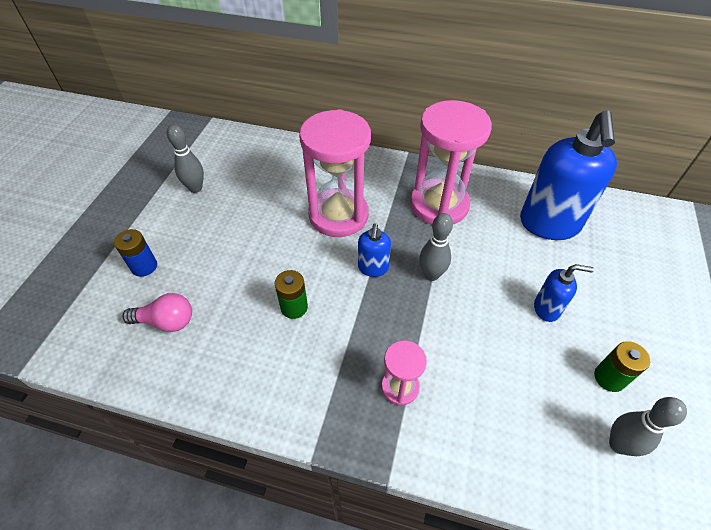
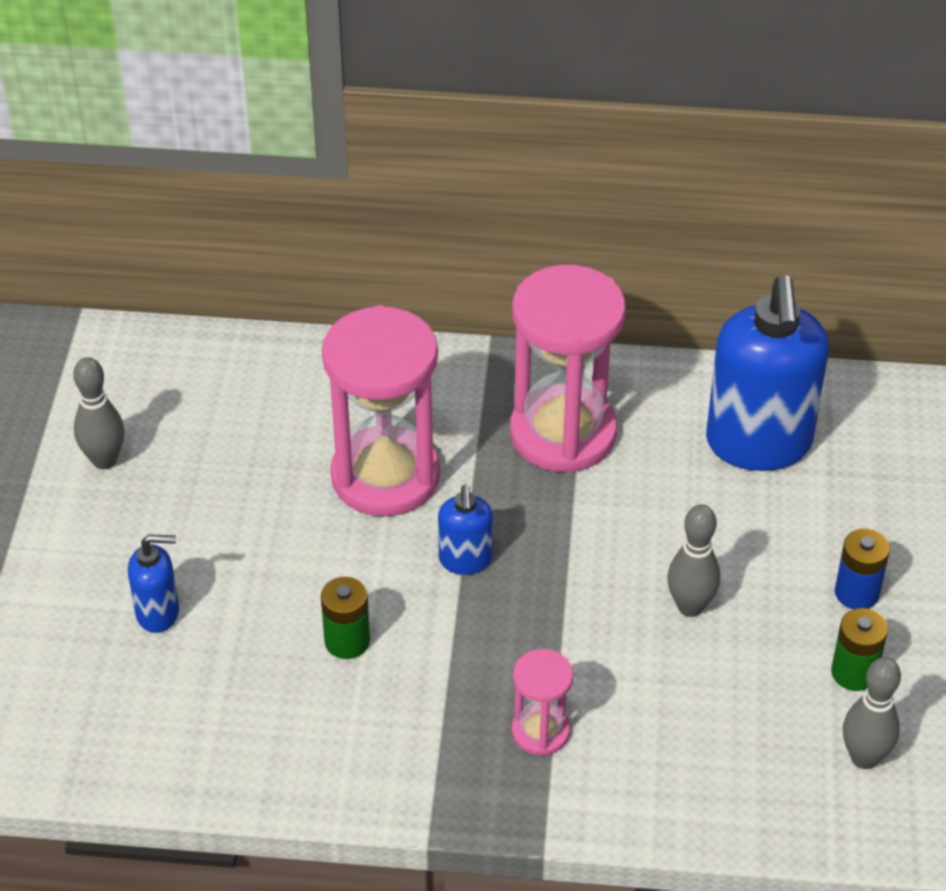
camera: 10 degrees left, 5 degrees down
(144, 266) = (66, 612): blue battery -> blue battery (856, 593)
(166, 321) = (141, 693): pink light bulb -> none
(431, 275) = (565, 558): grey bowling pin -> grey bowling pin (690, 606)
(547, 309) = (758, 586): blue soap dispenser -> blue soap dispenser (158, 613)

